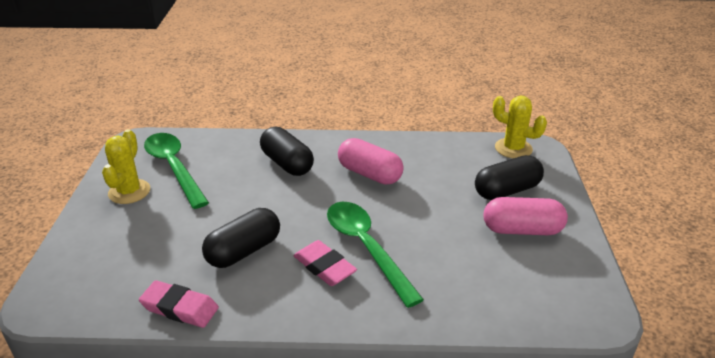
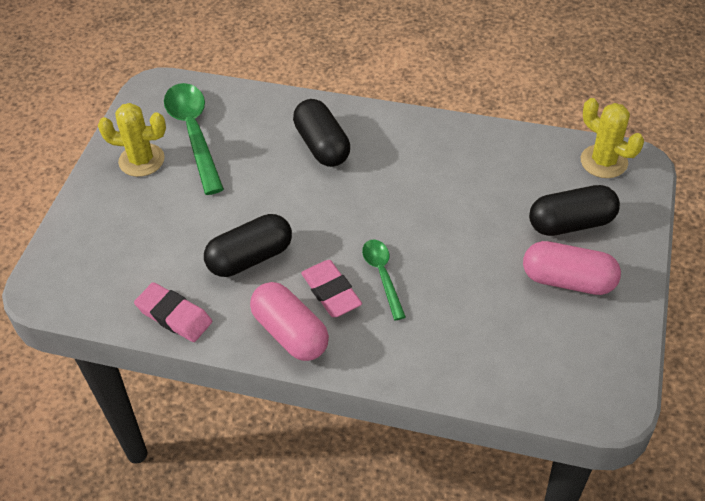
camera: 15 degrees right, 15 degrees up
(129, 192) = (141, 160): yellow cactus -> yellow cactus turned 75 degrees clockwise
(366, 248) = (382, 275): green spoon -> green spoon, size x0.57
(369, 174) = (414, 174): pink capsule -> pink capsule (290, 333)

